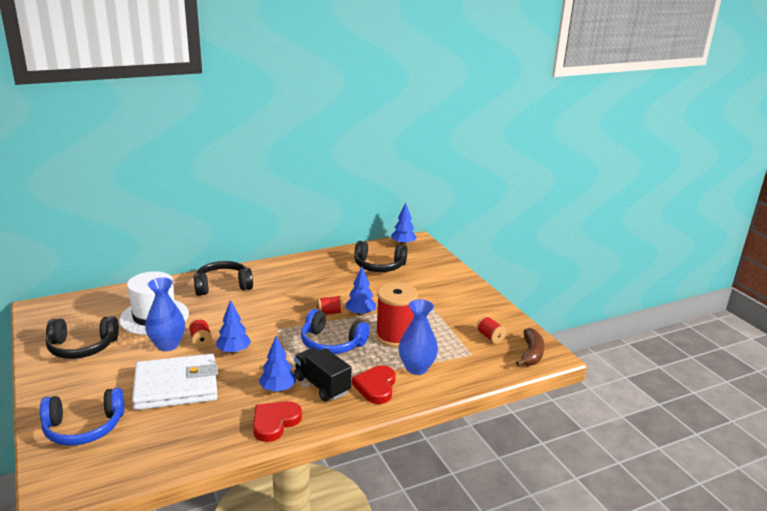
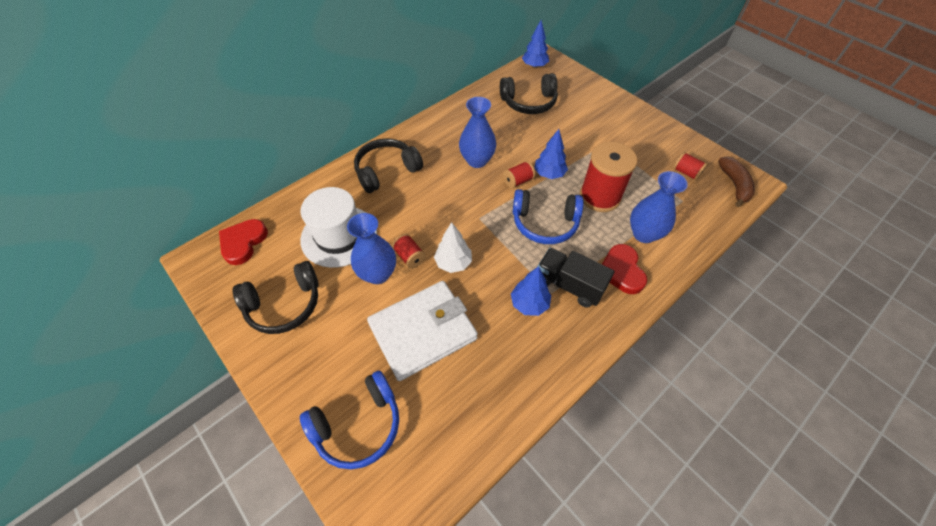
camera: 15 degrees left, 30 degrees up
(234, 351) = (453, 263): blue tree -> white tree
(275, 422) = (553, 351): red heart -> red heart (243, 242)
(304, 294) = (477, 160): none -> blue vase

